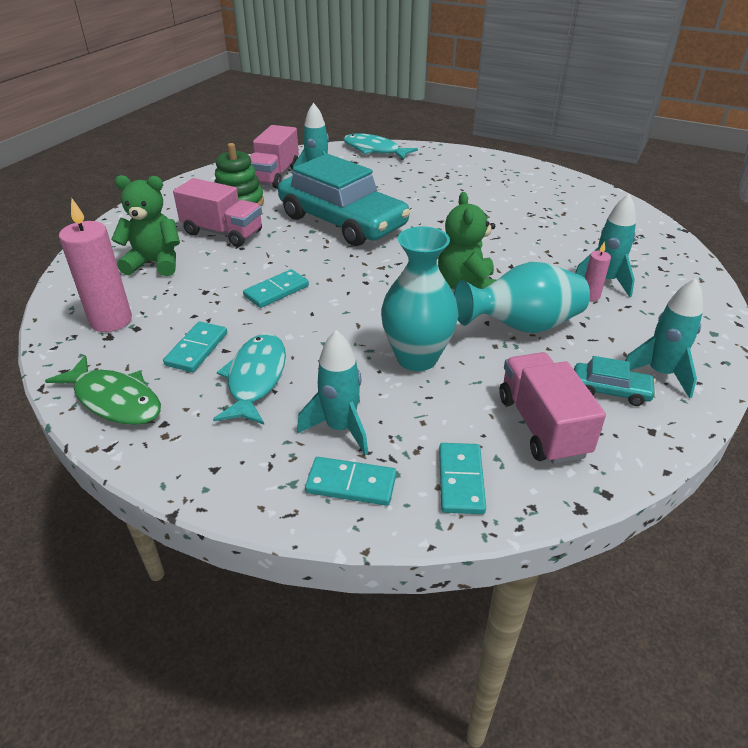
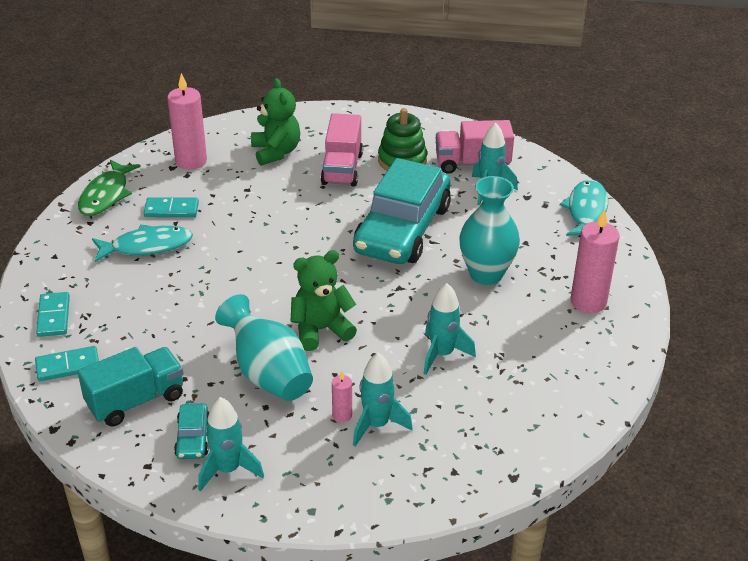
camera: 70 degrees right, 0 degrees up
(276, 291) = (263, 224): turquoise domino -> none
(340, 428) = (105, 299): turquoise rocket -> turquoise rocket (442, 354)
(417, 358) = (199, 319): turquoise vase -> turquoise vase (486, 274)
(481, 171) = (588, 302): none -> pink candle
(542, 426) = (136, 400): pink truck -> turquoise truck

